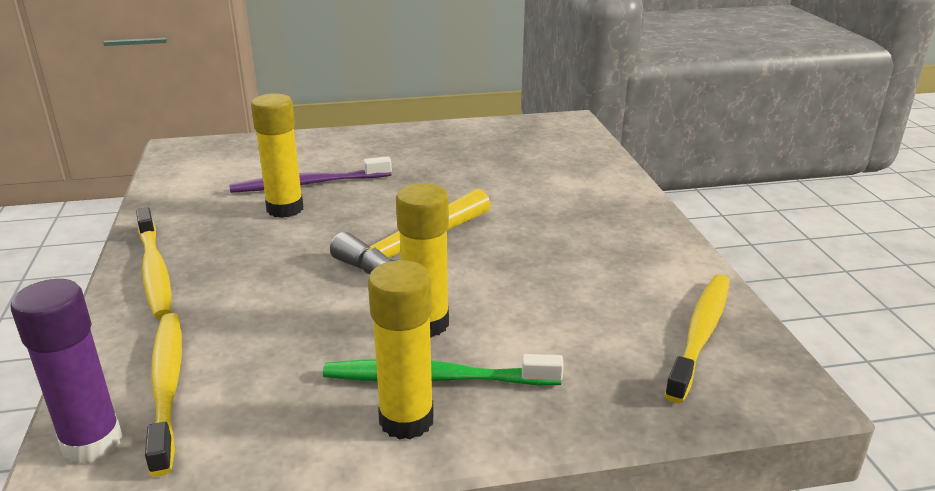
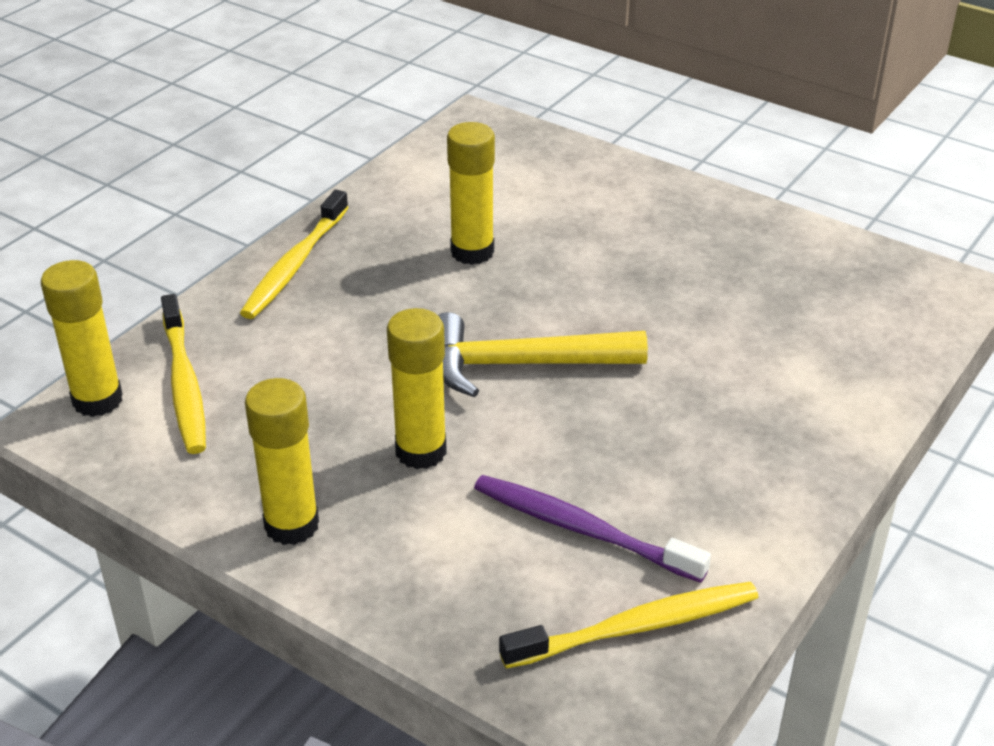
camera: 45 degrees right, 10 degrees up
(92, 443) = (97, 400): purple glue stick -> yellow glue stick
(167, 386) = (184, 384): yellow toothbrush -> yellow toothbrush turned 135 degrees clockwise
(308, 184) = (531, 231): purple toothbrush -> purple toothbrush (582, 529)
(436, 378) = (359, 506): green toothbrush -> none

